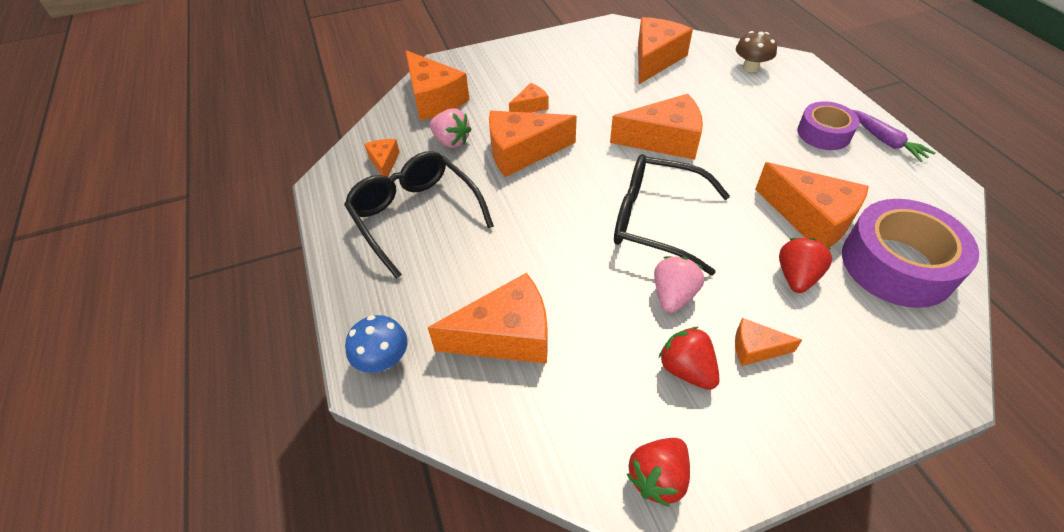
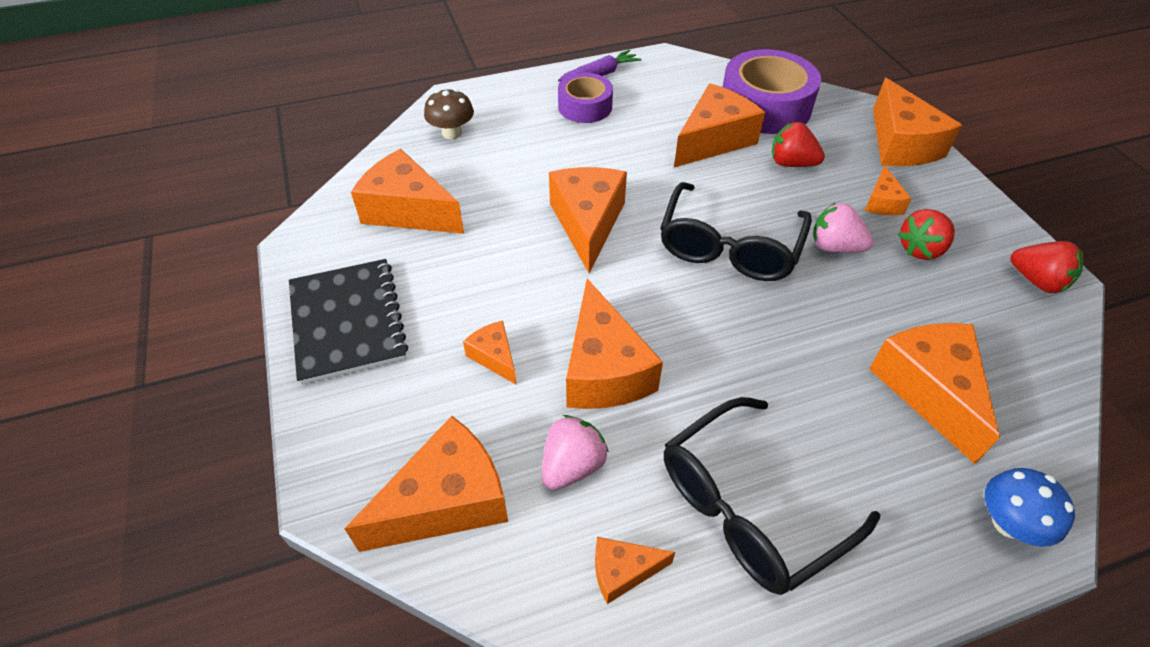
camera: 90 degrees left, 0 degrees up
(553, 51) = (347, 322): none -> black notebook
(882, 391) = (901, 144): none -> orange cheese

